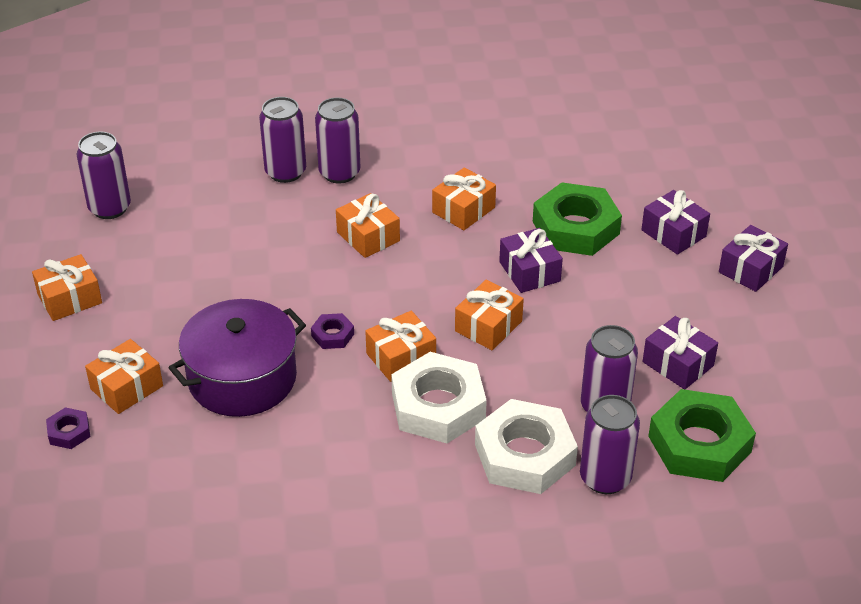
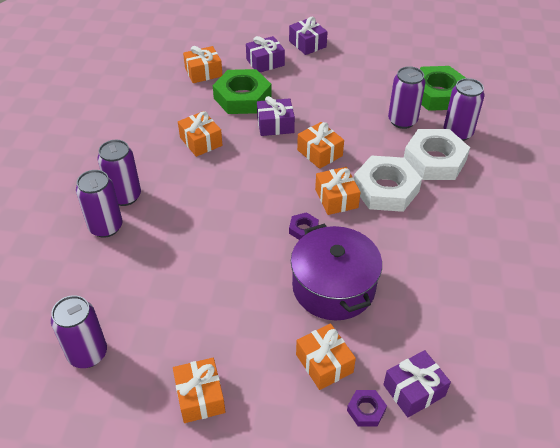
camera: 75 degrees left, 5 degrees up
(368, 236) = (206, 193): orange gift -> orange gift (203, 72)
(678, 364) = (374, 87): purple gift -> purple gift (414, 390)

